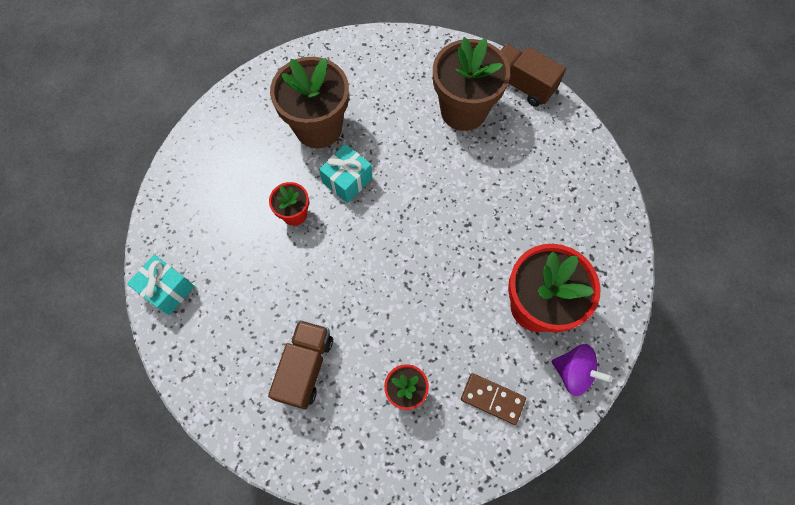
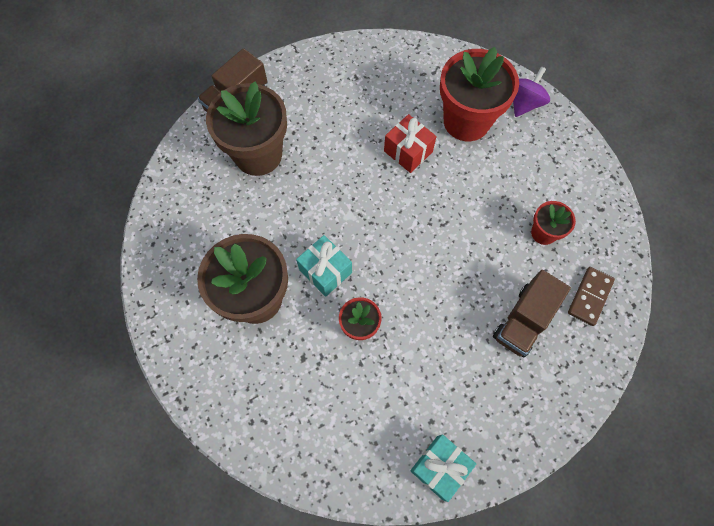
camera: 85 degrees left, 0 degrees up
(305, 367) = (523, 320): brown truck -> brown truck turned 75 degrees counterclockwise
(487, 246) = (408, 151): none -> red gift
(492, 399) = (548, 165): brown domino -> brown domino (589, 296)

